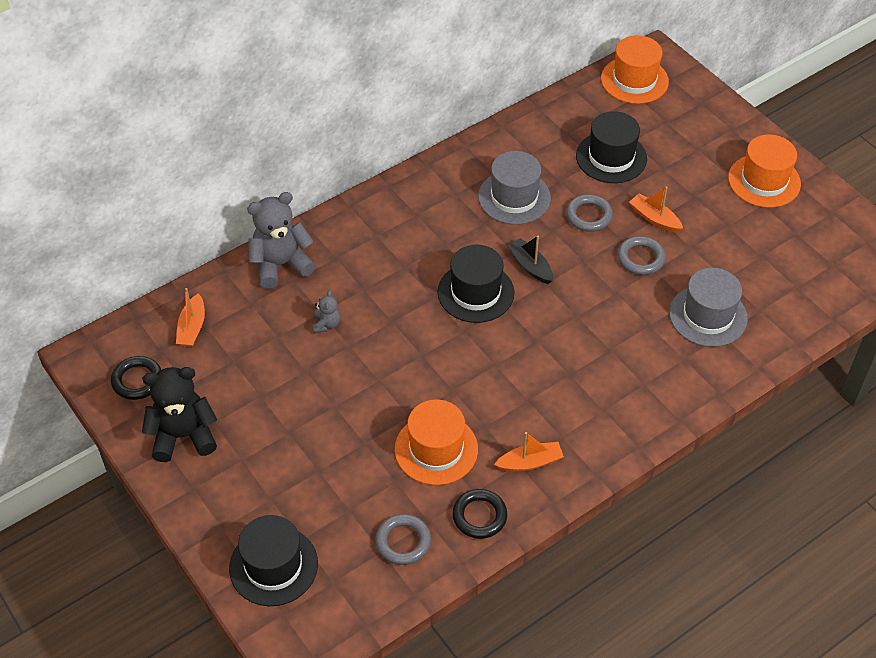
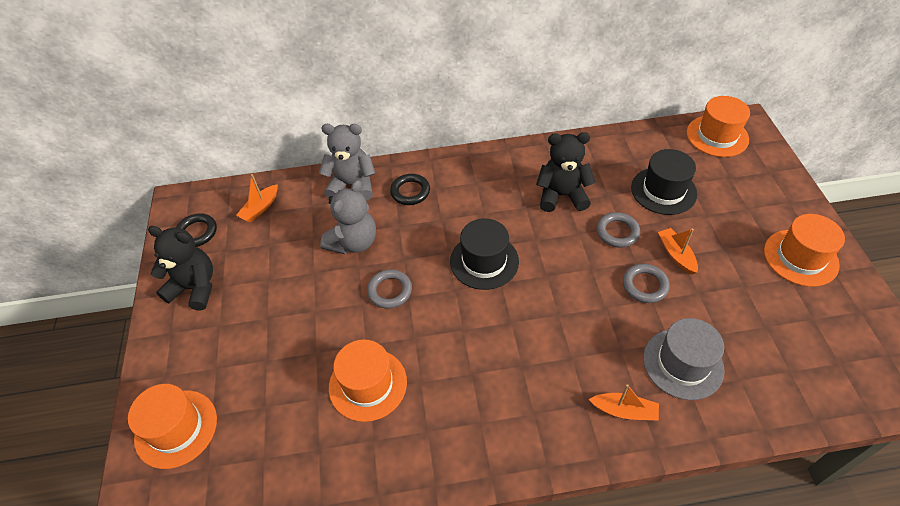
camera: 30 degrees right, 0 degrees up
(273, 566) = (176, 428): black hat -> orange hat
(326, 324) = (353, 242): grey teddy bear -> grey teddy bear, size x2.13
(403, 542) = (286, 458): grey ring -> grey ring (390, 291)
(479, 516) = (363, 466): black ring -> black ring (410, 192)
(514, 197) = (562, 195): grey hat -> black teddy bear
(530, 266) = (542, 256): black boat -> none
(530, 462) = (438, 434): orange boat -> orange boat (624, 411)

